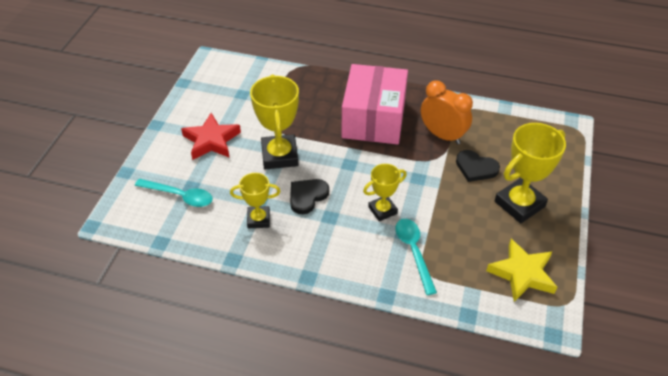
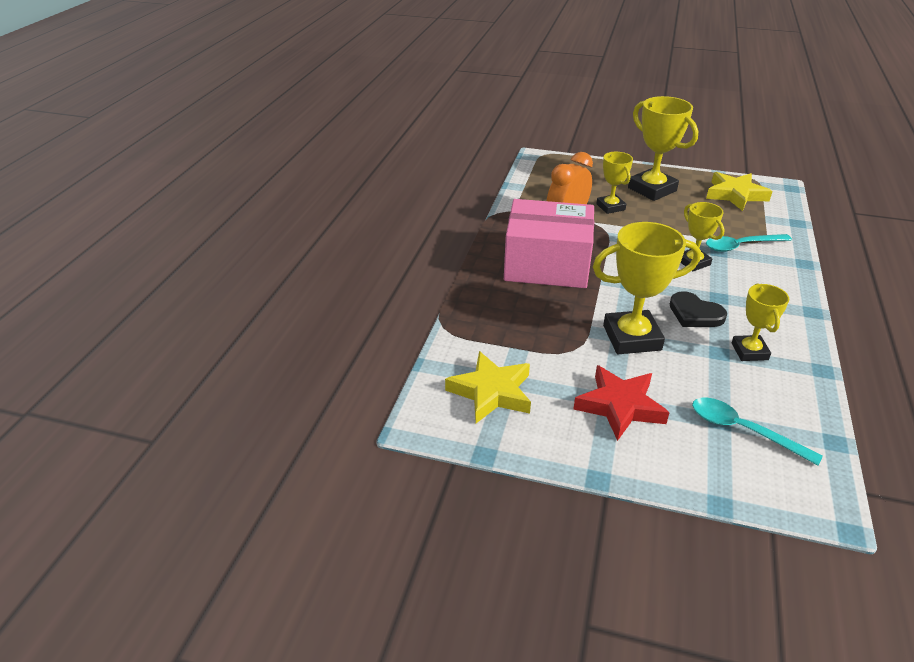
camera: 90 degrees left, 10 degrees down
(180, 196) = (743, 430): turquoise spoon -> turquoise spoon turned 75 degrees counterclockwise
(232, 86) = (491, 392): none -> yellow star
(476, 168) = (610, 207): black heart -> yellow trophy

